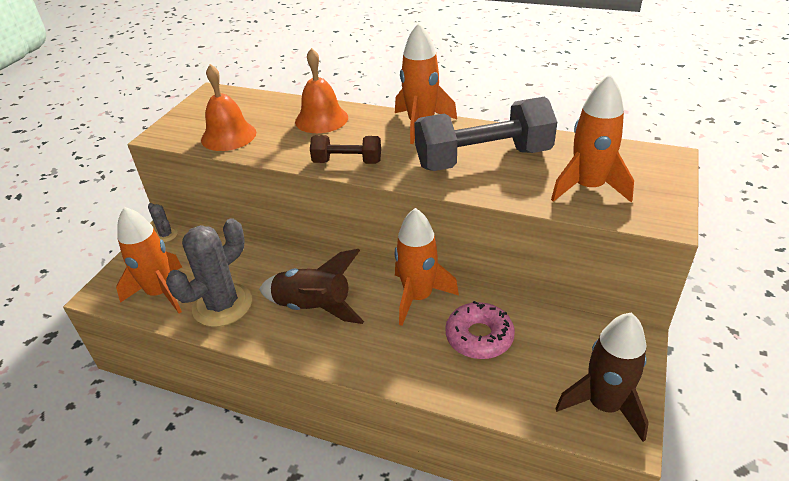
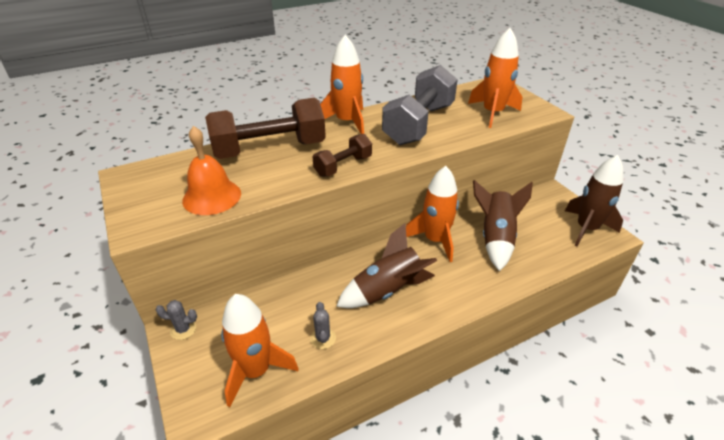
camera: 50 degrees left, 0 degrees up
(222, 305) = (323, 338): grey cactus -> grey cactus, size x0.44
(321, 119) = (270, 149): orange bell -> brown dumbbell
(479, 337) = (495, 238): pink donut -> brown rocket

